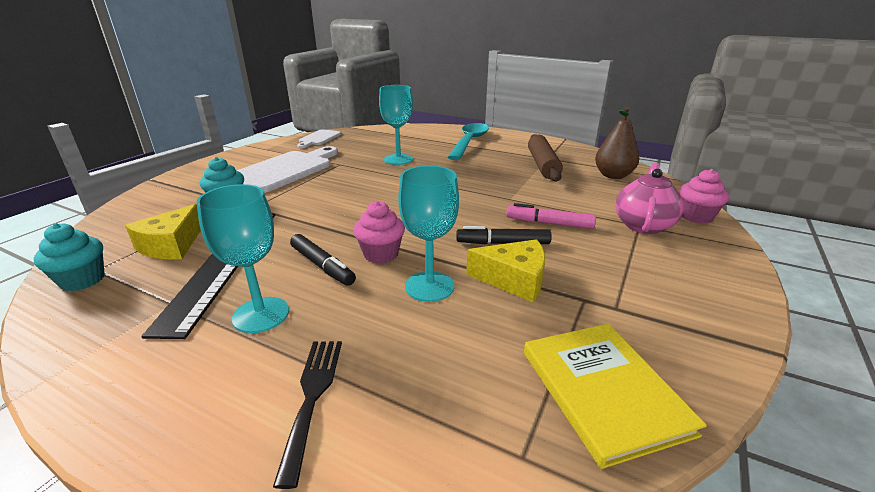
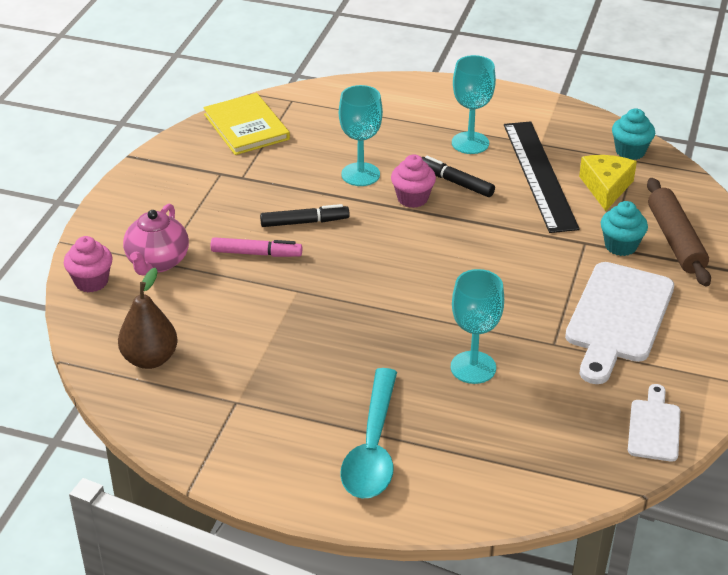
camera: 170 degrees right, 10 degrees up
(312, 396) = (404, 109): black fork -> none
(514, 279) = (294, 187): yellow cheese -> none
(542, 165) = (247, 378): brown rolling pin -> brown rolling pin (675, 240)

